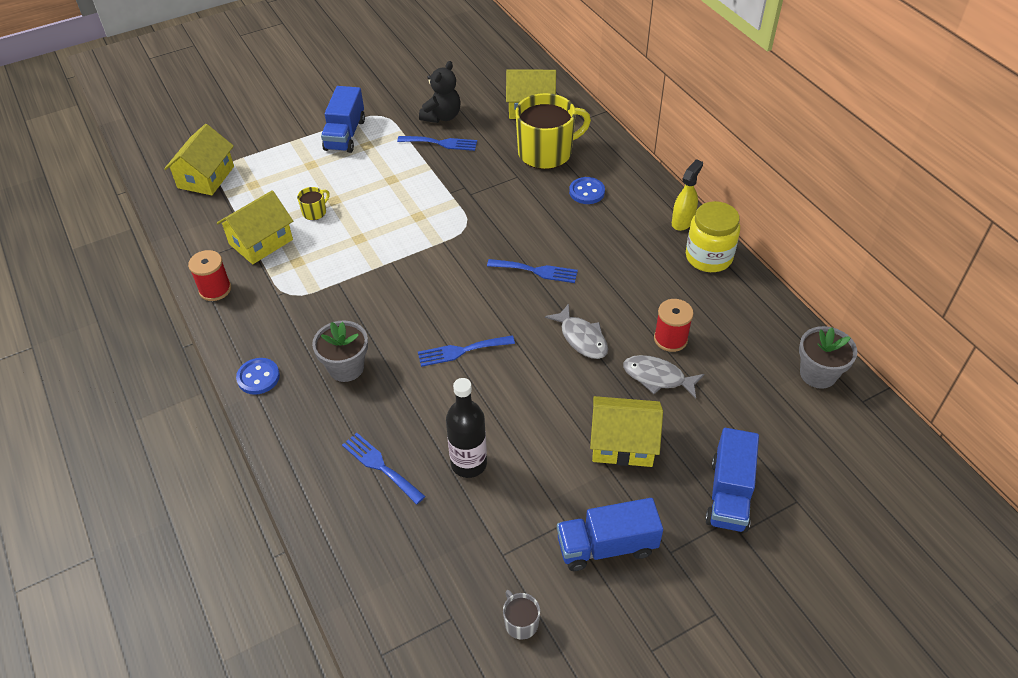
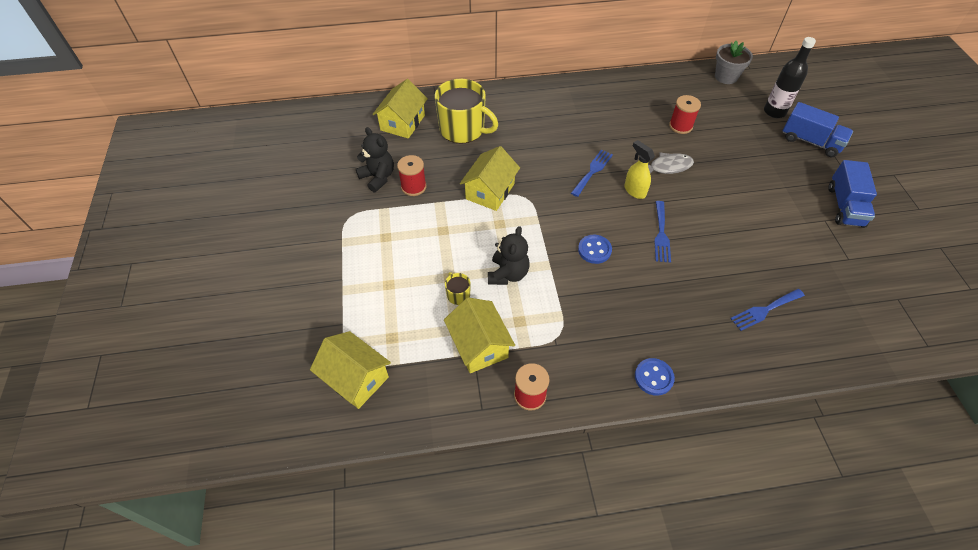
camera: 70 degrees left, 5 degrees up
(345, 135) = (360, 249): blue truck -> none
(346, 367) = (659, 311): grey flower pot -> none
(353, 239) = (508, 274): none -> black teddy bear
(441, 143) = (413, 187): blue fork -> red spool
(469, 463) = (770, 257): black bottle -> black bottle (774, 112)
(521, 622) = (901, 263): grey mug -> none
(546, 152) = (463, 129): yellow mug -> yellow mug turned 120 degrees clockwise
(587, 192) = (520, 121): blue button -> blue button (594, 250)
(623, 443) = (764, 174): yellow house -> yellow house (490, 191)
(657, 377) = (712, 142): grey fish -> none
(683, 221) = (573, 86): yellow spray bottle -> yellow spray bottle (634, 191)
(708, 257) = (612, 86): yellow jar -> none

